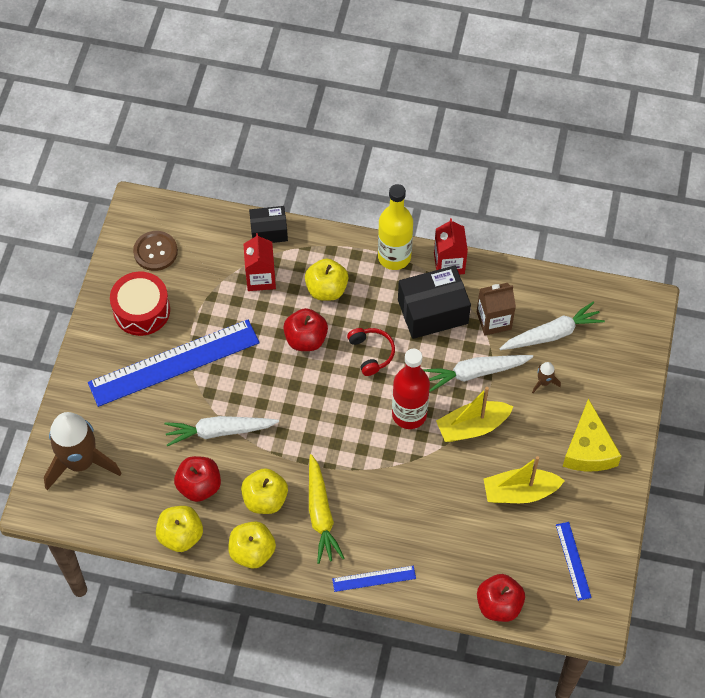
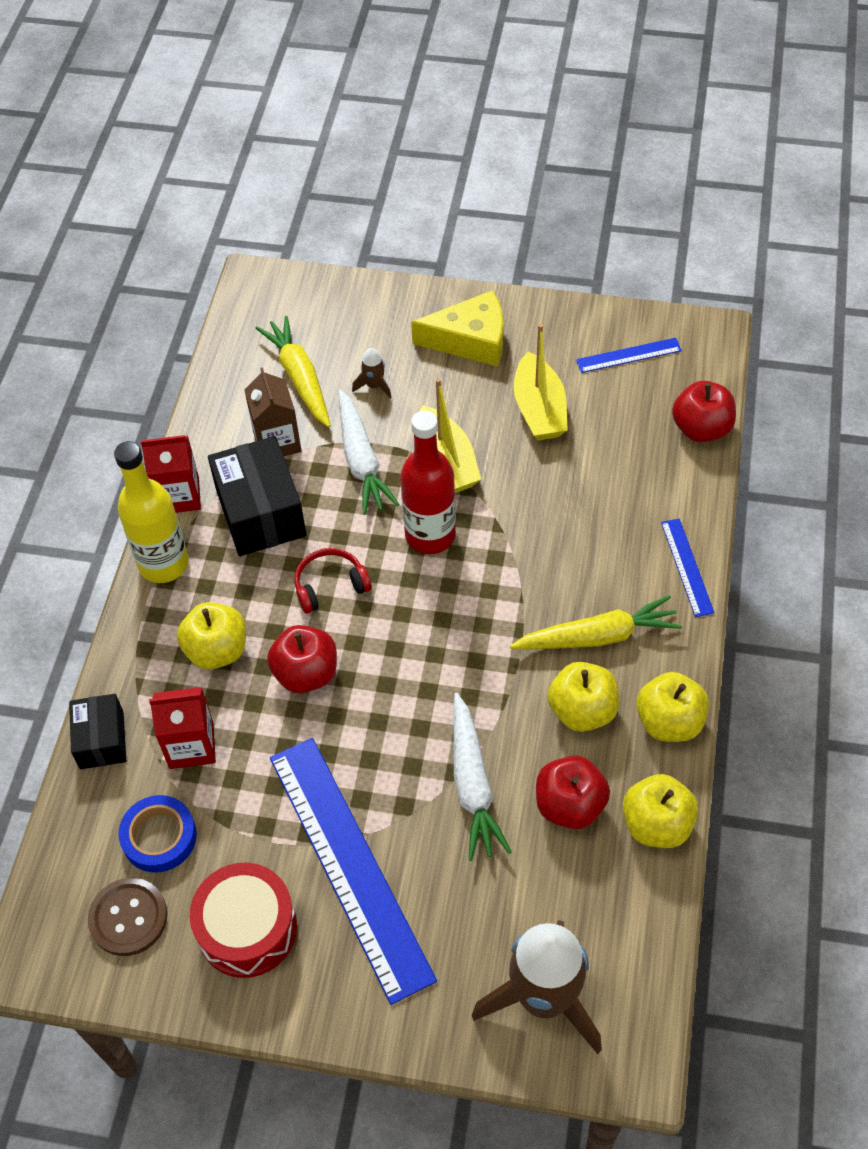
camera: 90 degrees left, 5 degrees down
(203, 264) = (159, 837): none -> blue tape
(551, 334) = (300, 378): white carrot -> yellow carrot

